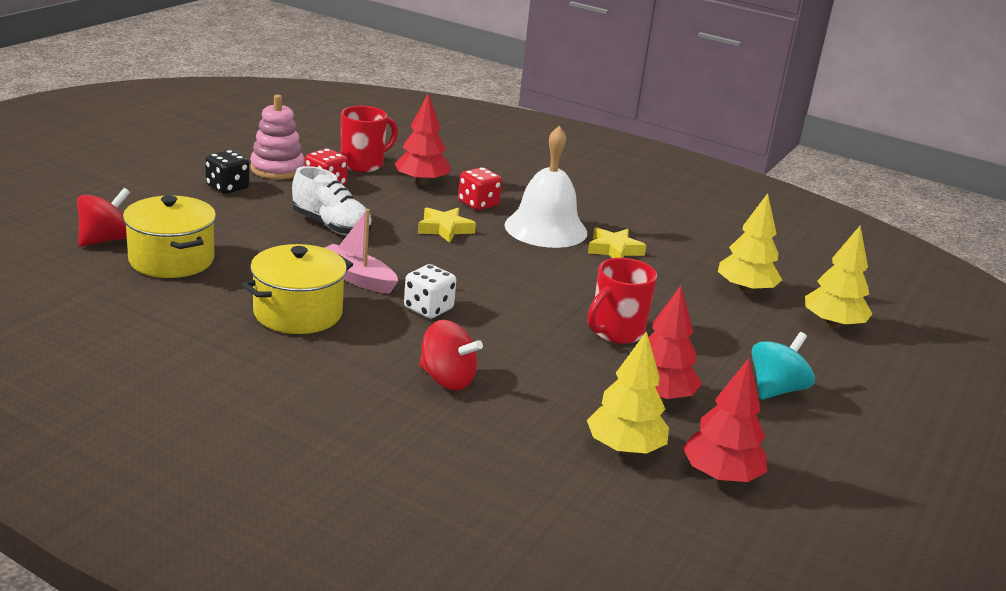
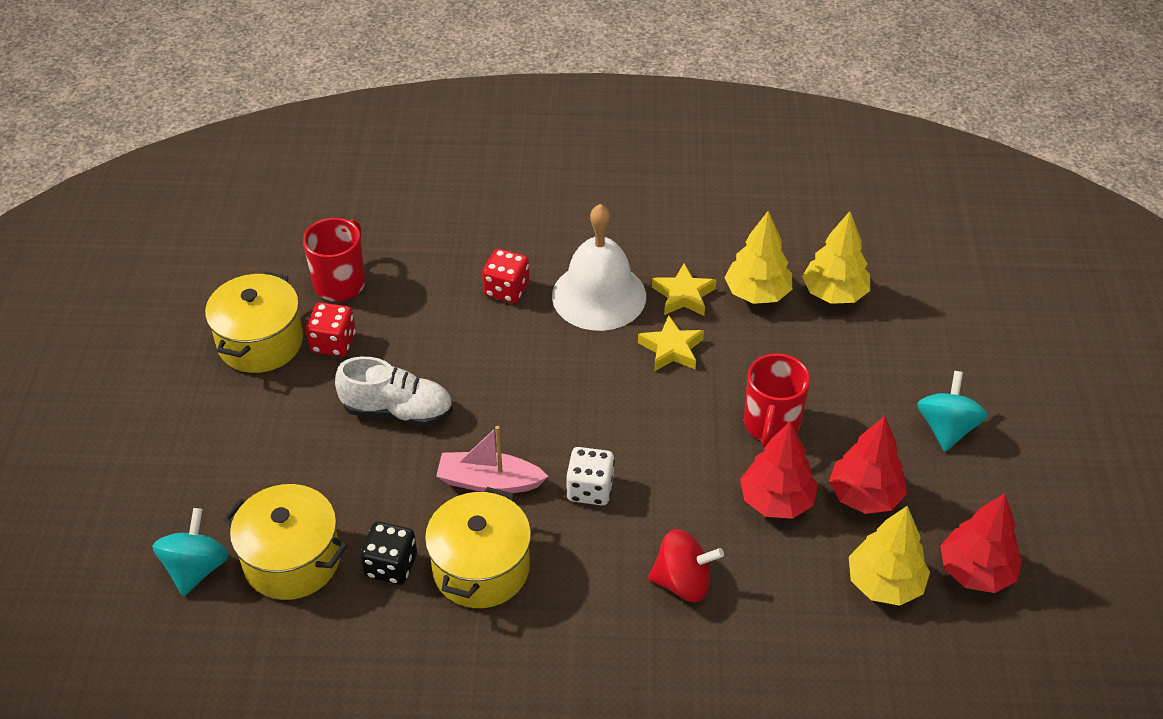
camera: 25 degrees left, 20 degrees up
(105, 240) = (196, 568): red spinning top -> turquoise spinning top
(227, 187) = (238, 405): black dice -> black dice (391, 566)
(277, 169) = (260, 342): pink stacking toy -> yellow pot
(421, 182) = (424, 282): red tree -> red tree (776, 501)
(444, 229) = (507, 352): yellow star -> yellow star (671, 349)
(832, 325) = (934, 305): yellow tree -> yellow tree (757, 293)

